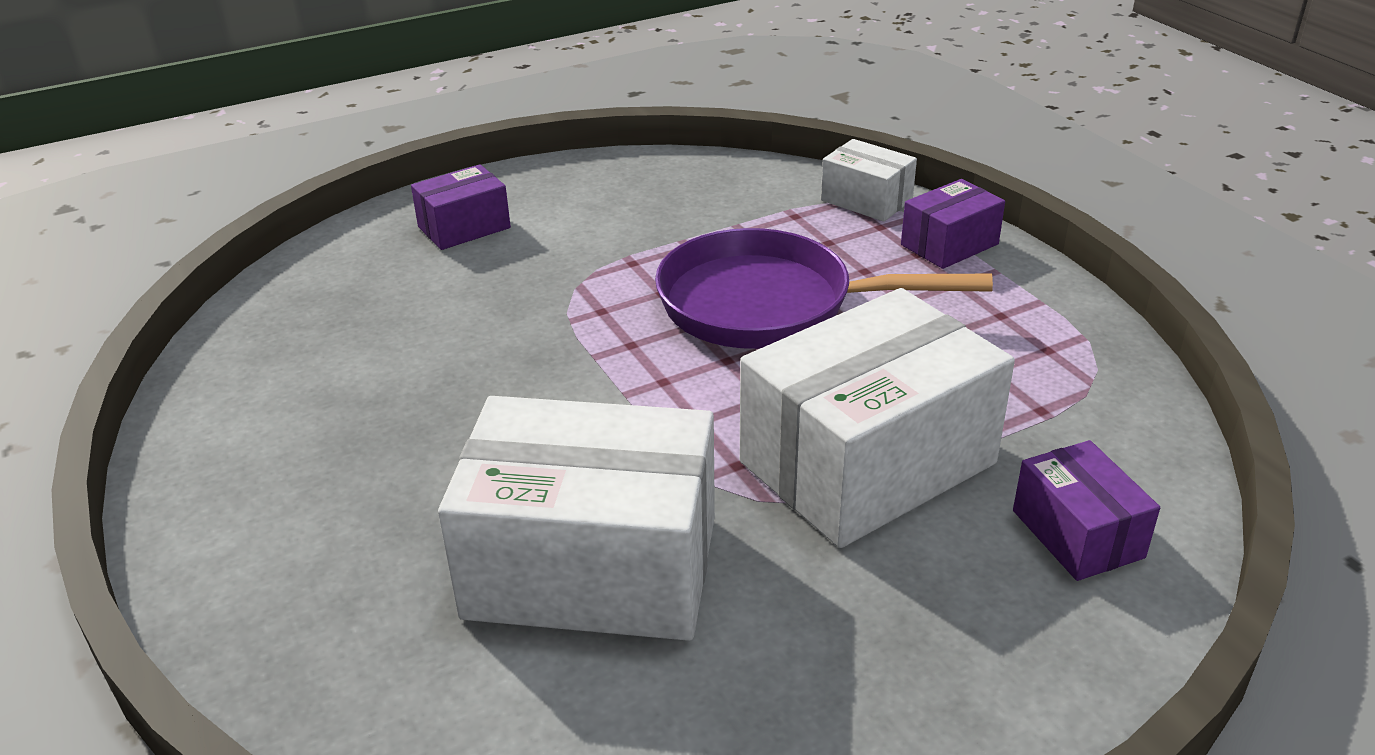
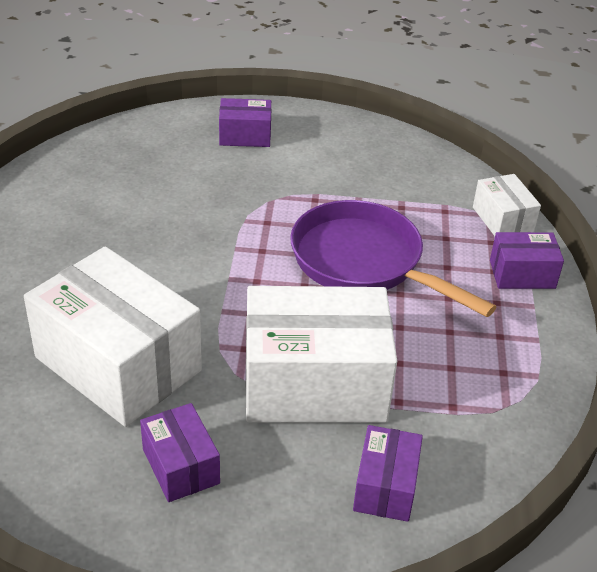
camera: 30 degrees right, 5 degrees up
(819, 648) = (180, 466): none -> purple box

